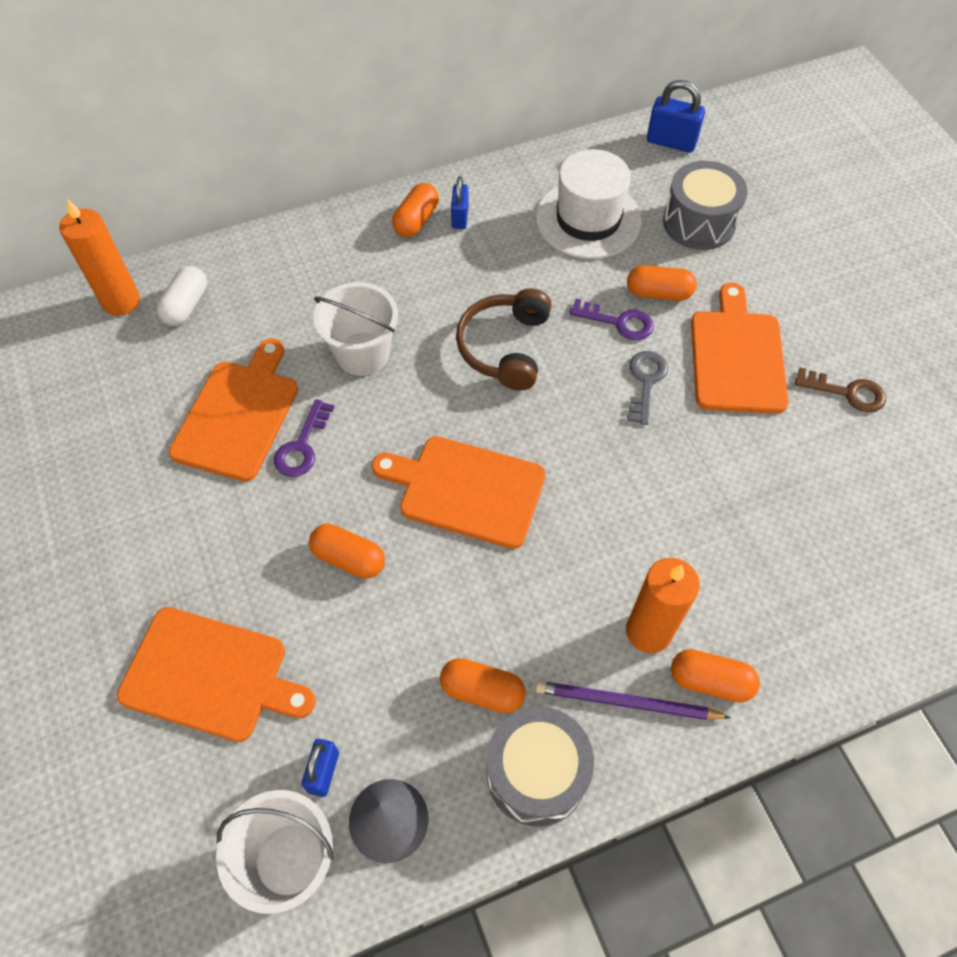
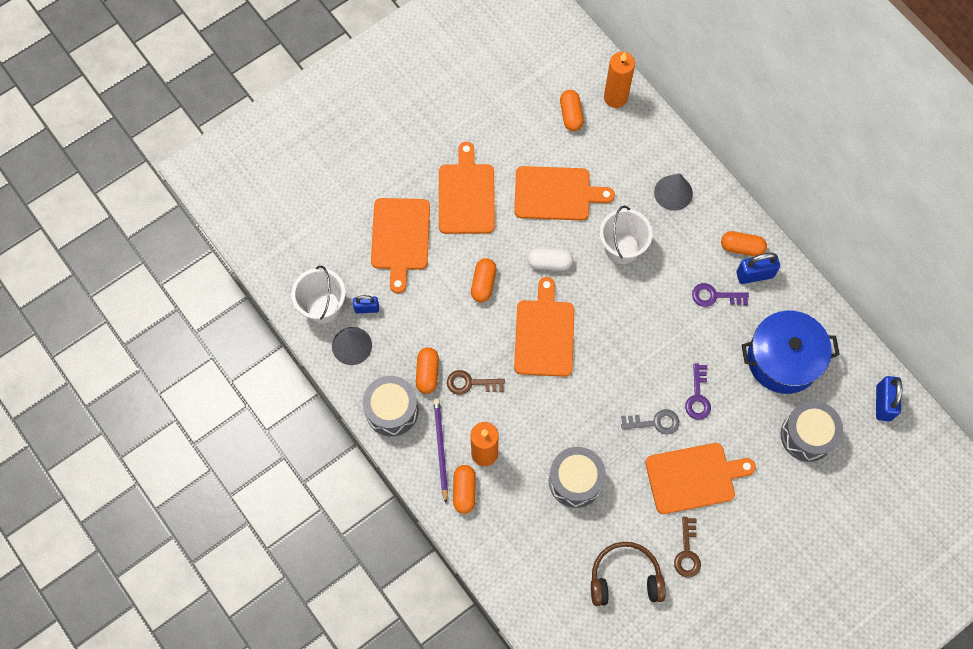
camera: 75 degrees right, 10 degrees up
(180, 545) = (466, 195): none -> orange cutting board
(186, 306) = (624, 135): white capsule -> white capsule (549, 263)
(302, 446) = (546, 235): purple key -> purple key (715, 296)
(303, 272) = (673, 192): none -> grey cone
(460, 217) = (754, 274): blue padlock -> blue padlock, size x1.53
(505, 347) = (654, 330): brown headphones -> brown headphones (625, 578)
(519, 623) = (470, 383): none -> brown key
(588, 219) = (783, 359): white hat -> blue pot
(658, 293) = (732, 418): orange capsule -> orange capsule (571, 115)
(718, 507) = (575, 481): none -> grey drum

